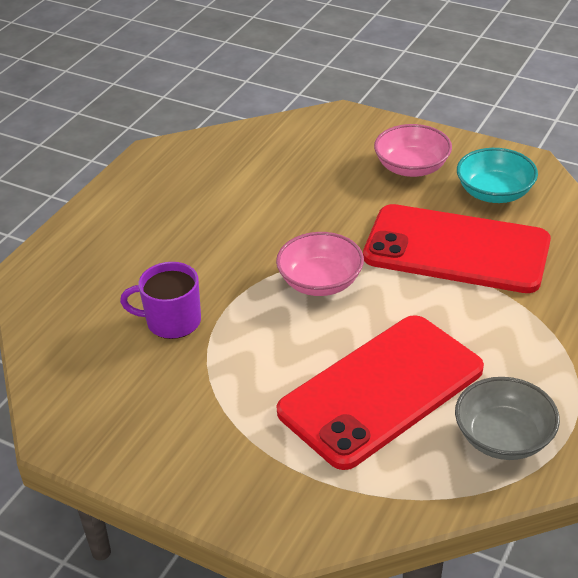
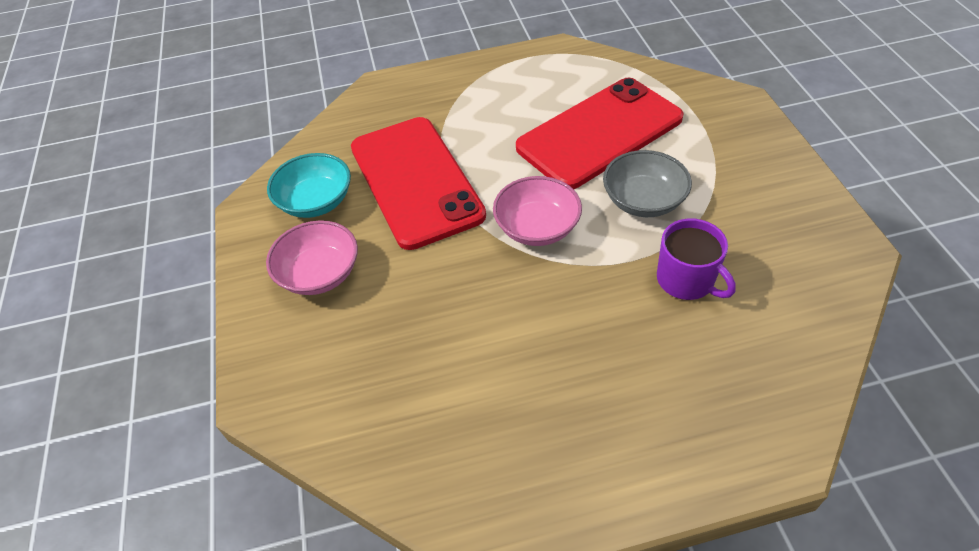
camera: 130 degrees left, 10 degrees up
(381, 390) = (599, 133): red phone -> red phone turned 45 degrees counterclockwise
(503, 437) = (570, 73): grey bowl -> grey bowl (643, 201)

